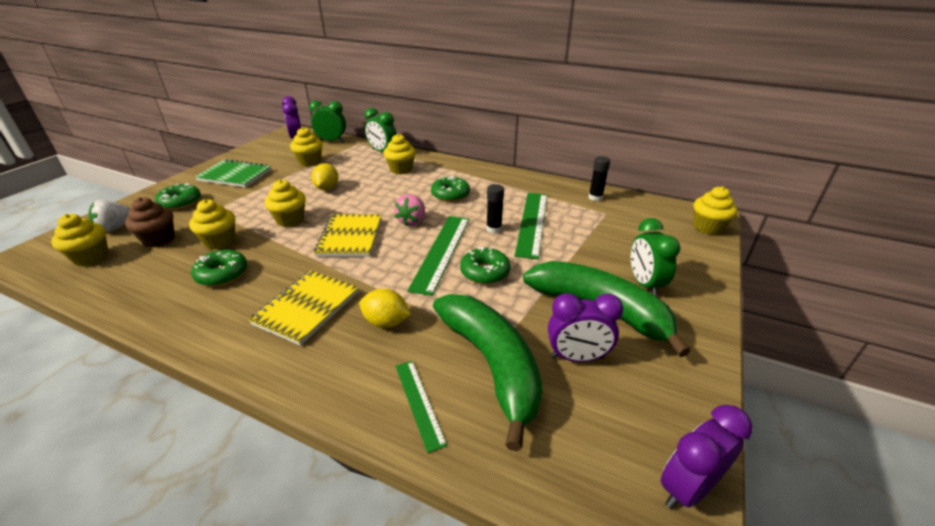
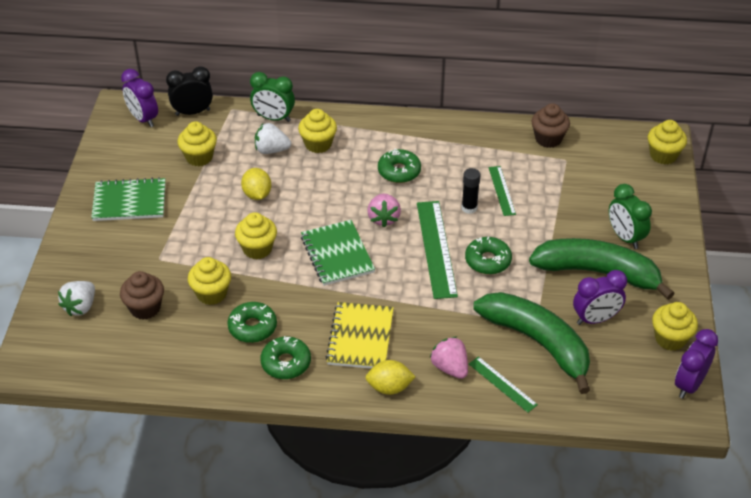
camera: 20 degrees left, 10 degrees up
(91, 257) = (101, 346): yellow cupcake -> yellow cupcake (670, 339)
(180, 202) = (111, 257): green donut -> green donut (286, 363)
(332, 141) = (192, 112): green clock -> black clock
(350, 237) = (337, 254): yellow notebook -> green notebook
(364, 167) = (271, 150): none -> white strawberry
(372, 364) = (450, 368): none -> pink strawberry
(386, 322) = (436, 331): yellow lemon -> yellow lemon (389, 387)
(532, 223) = (502, 190): green ruler -> green ruler, size x0.56
(595, 197) = (548, 139): black glue stick -> brown cupcake

